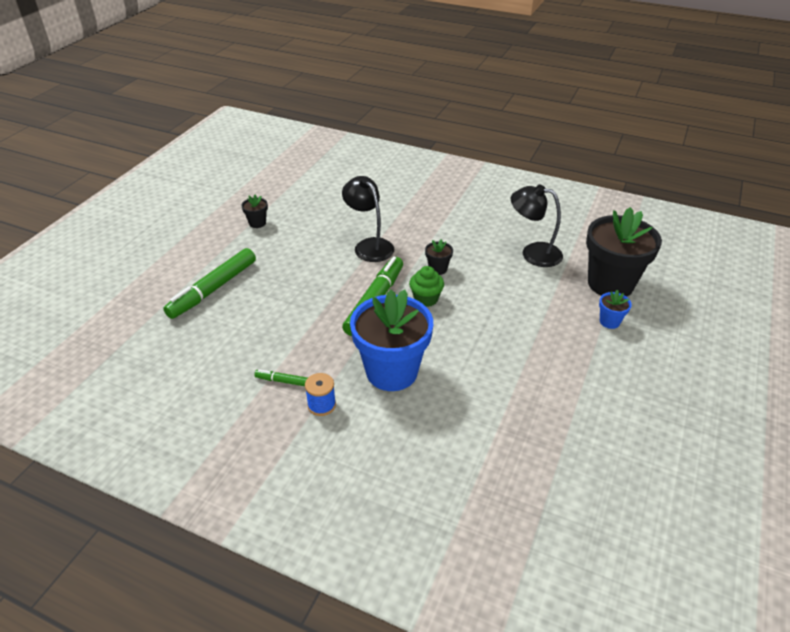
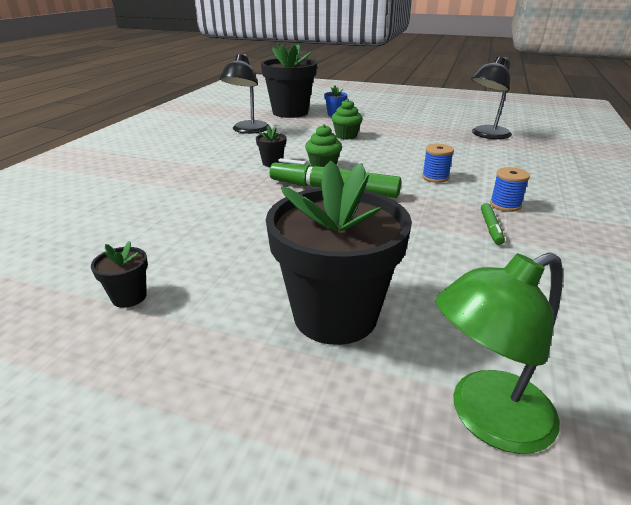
camera: 95 degrees left, 10 degrees down
(126, 326) = (486, 418): none -> green lamp
(214, 289) = (335, 315): green marker -> black flower pot
(369, 245) = (223, 197): black lamp -> black lamp (486, 135)
(391, 371) = (435, 177): blue flower pot -> blue spool
(520, 323) = (346, 136): none -> green cupcake

